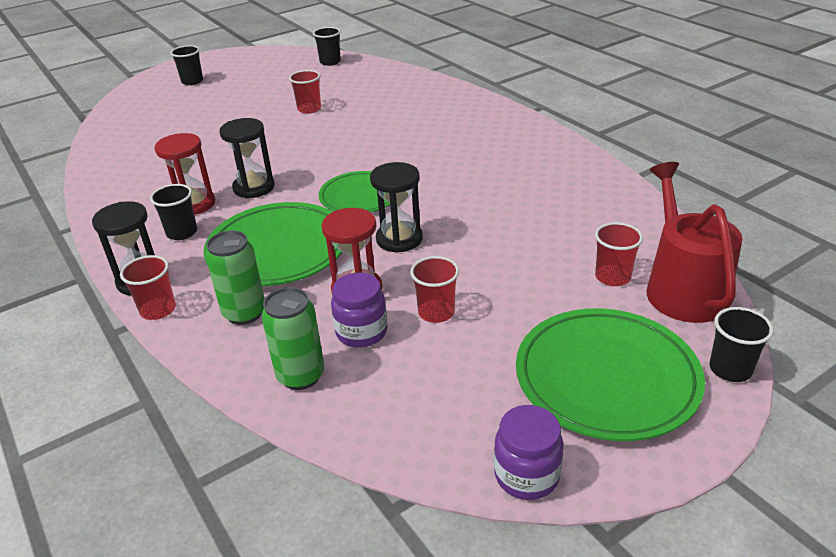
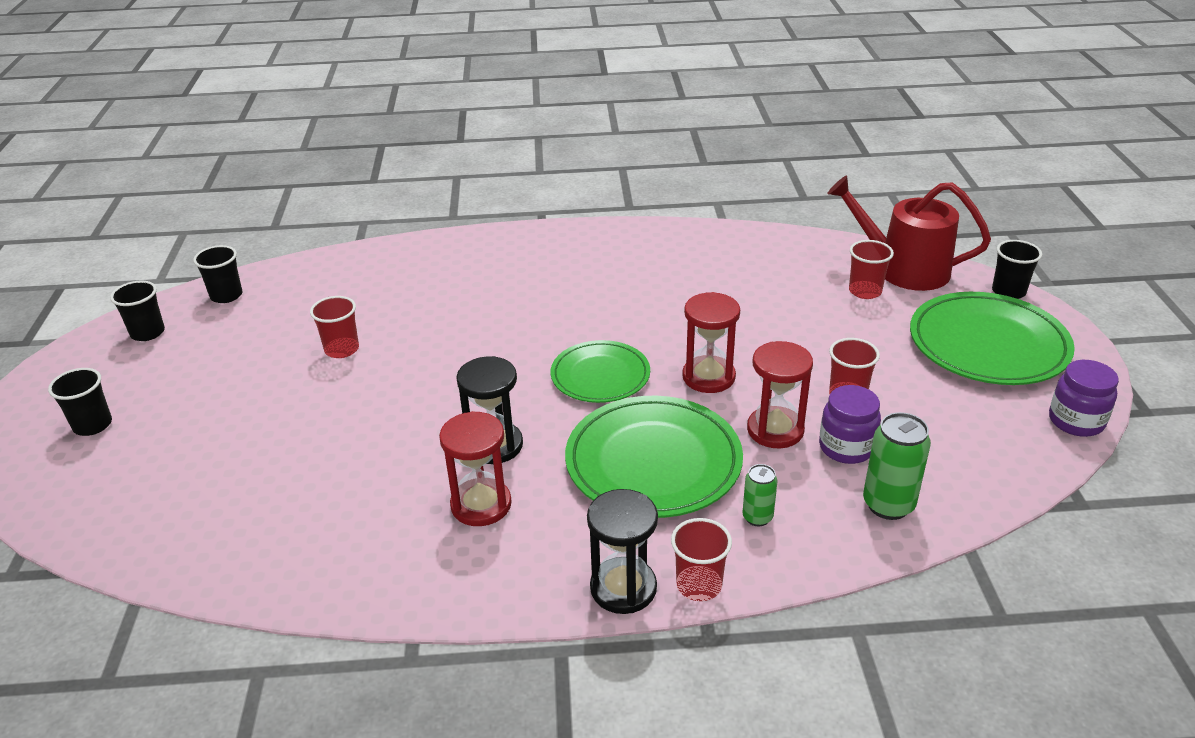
camera: 60 degrees left, 0 degrees up
(182, 232) = (542, 530): black cup -> black cup (148, 333)
(244, 313) = (757, 517): green can -> green can, size x0.59
(399, 239) = (708, 377): black hourglass -> red hourglass

